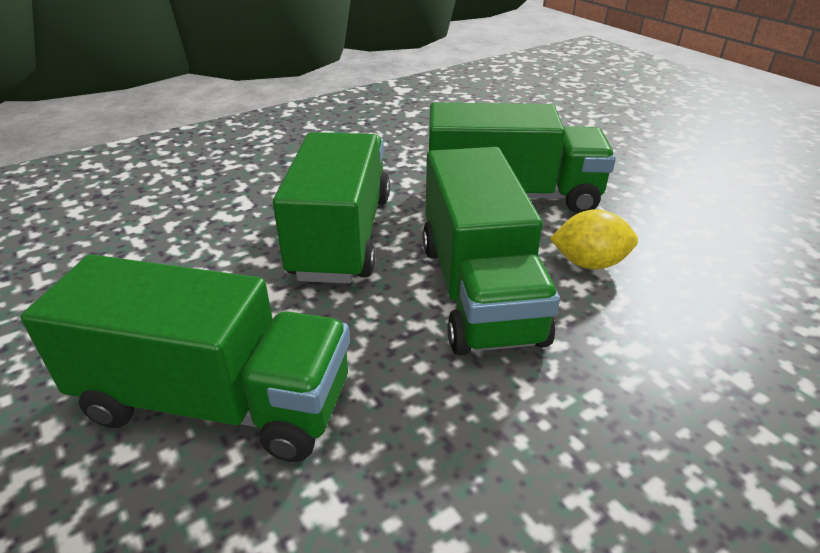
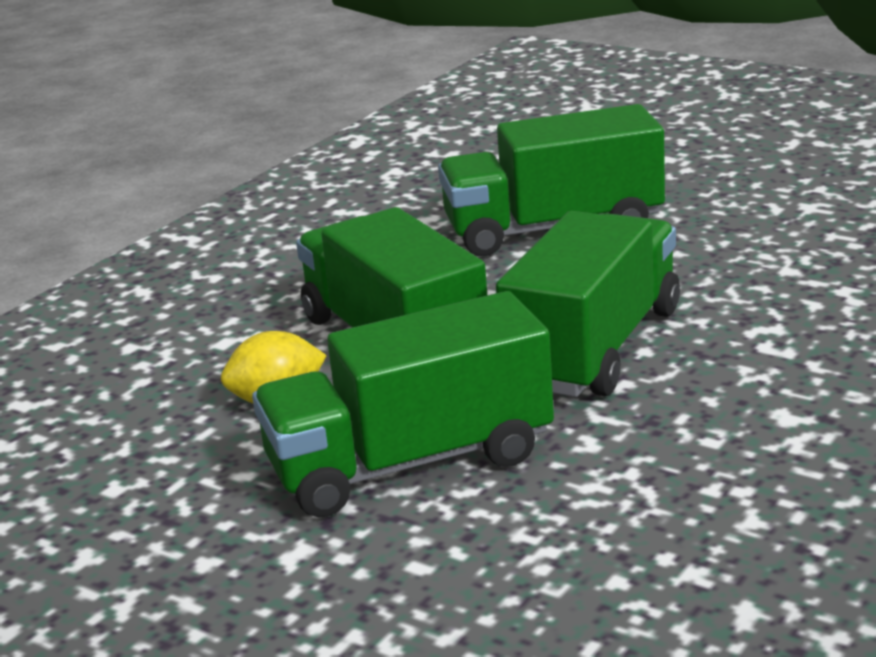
camera: 160 degrees right, 10 degrees down
(342, 236) = (594, 348): green truck -> green truck turned 135 degrees counterclockwise

